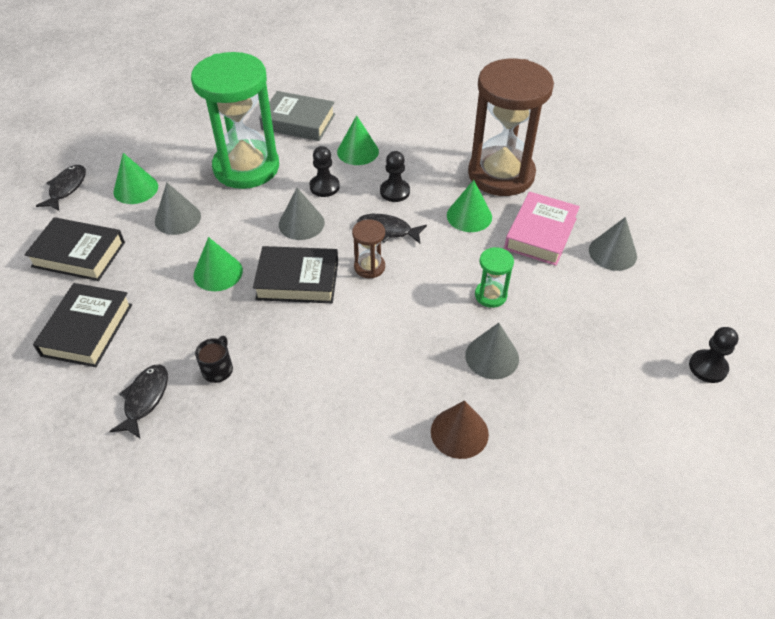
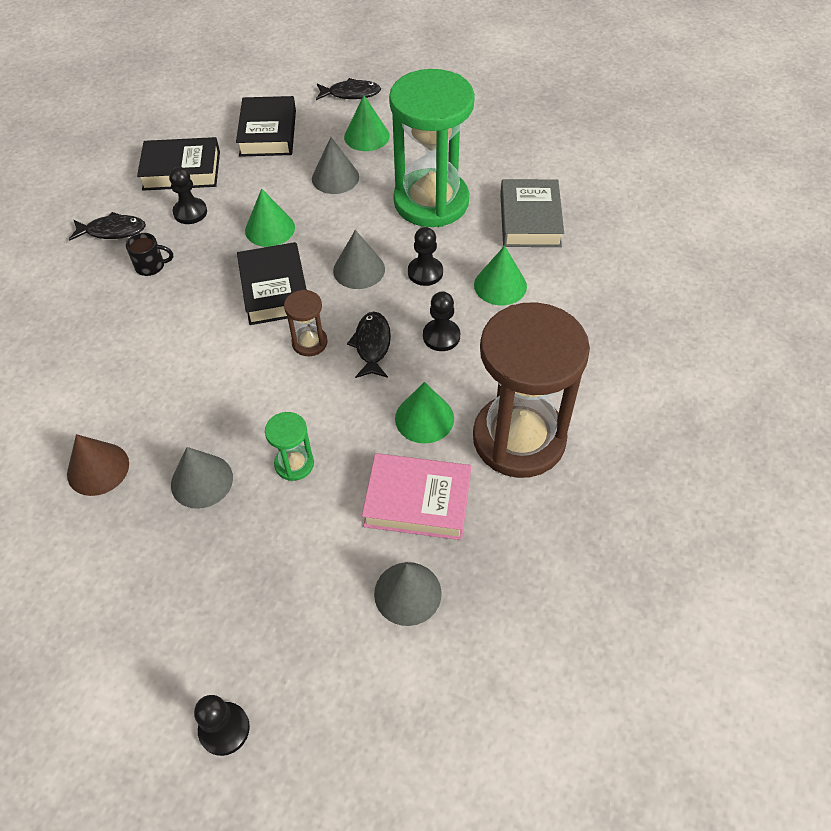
camera: 75 degrees right, 5 degrees up
(157, 329) = (190, 212): none -> black pawn

